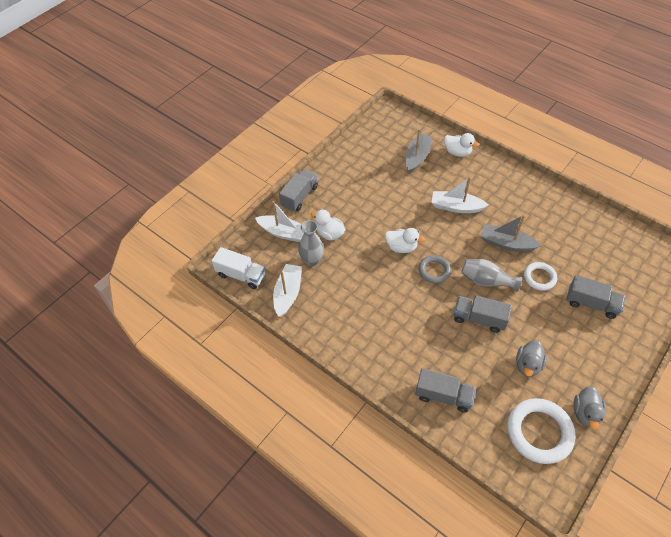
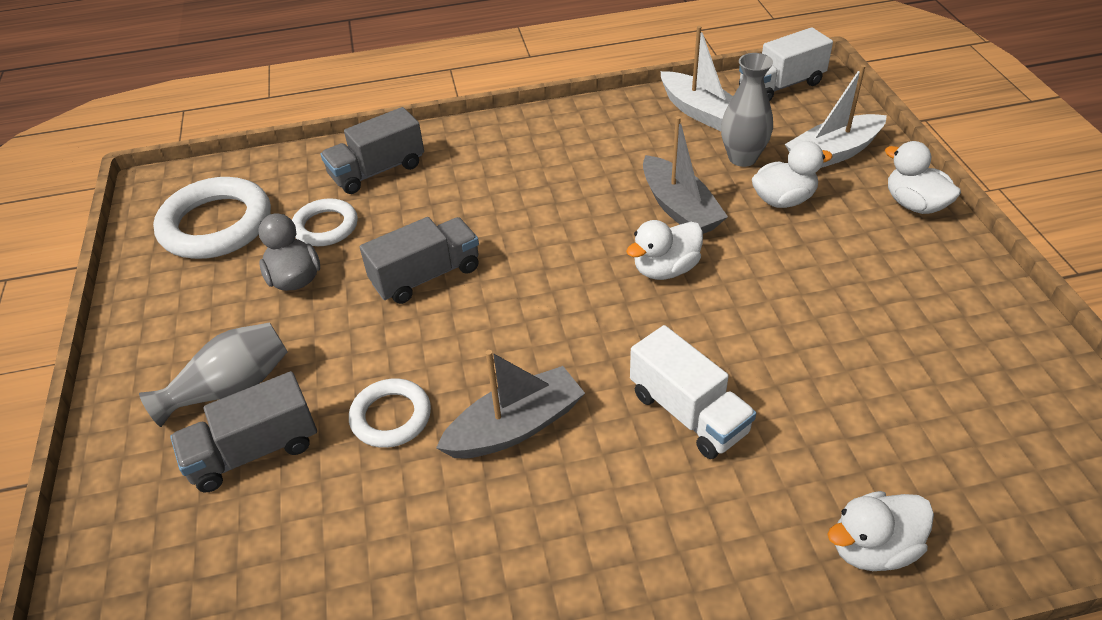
camera: 130 degrees right, 10 degrees down
(299, 196) = (914, 204): grey truck -> white duck
(417, 157) = (912, 447): grey boat -> grey boat (679, 208)
(434, 271) = (572, 280): grey ring -> none
(456, 207) = (688, 413): white boat -> white truck
(486, 281) = (475, 334): grey vase -> grey vase (230, 388)
(494, 382) = (325, 227): none -> white ring
(585, 413) = (161, 288): grey duck -> none

